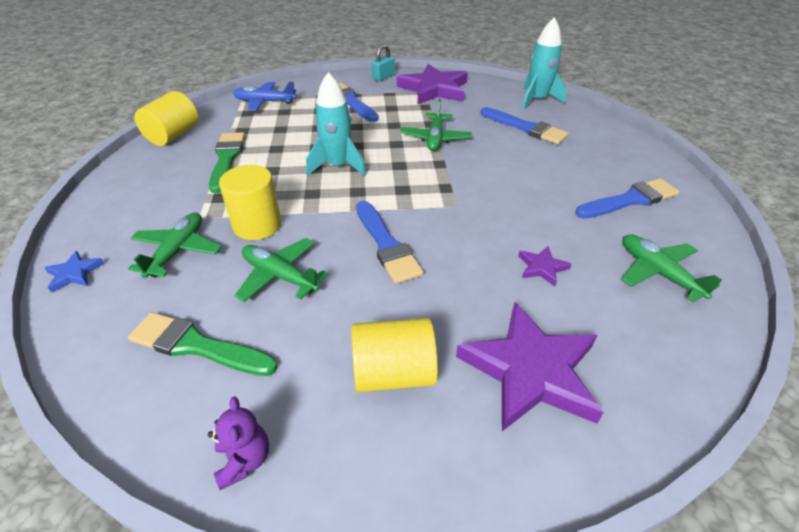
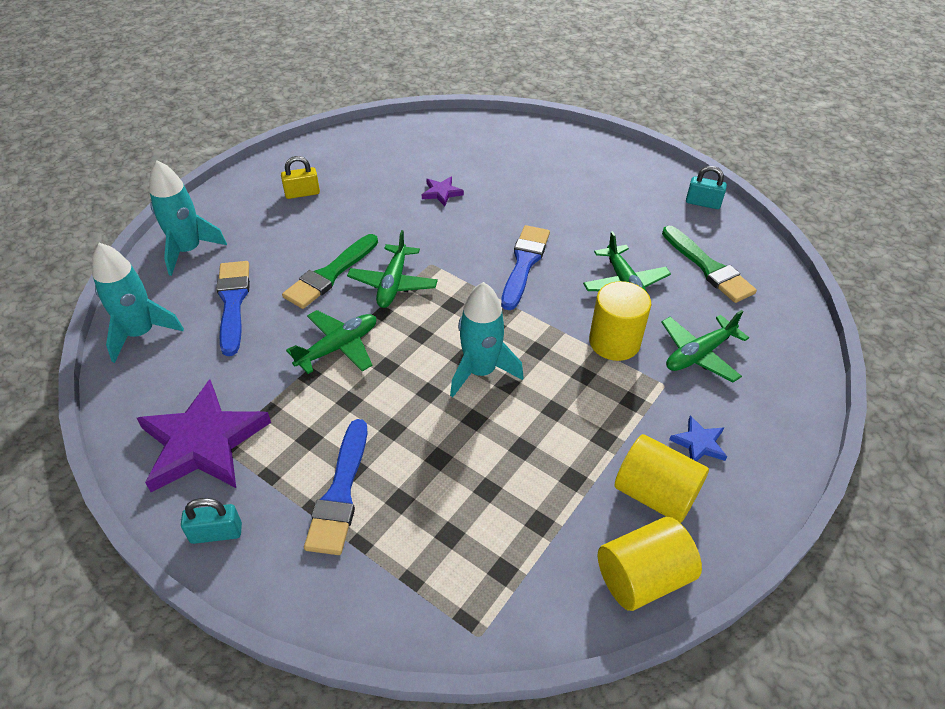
camera: 140 degrees left, 5 degrees up
(74, 273) = (798, 381): blue star -> blue star (699, 443)
(227, 159) = (593, 465): green brush -> green brush (330, 274)
(244, 460) = (703, 203): purple teddy bear -> turquoise padlock
(265, 102) = (456, 587): blue plane -> none
(393, 373) = (598, 195): yellow cylinder -> yellow cylinder (655, 494)
(530, 370) = (525, 161): purple star -> none
(603, 134) = (188, 250): none -> turquoise rocket
(630, 200) = (302, 193): blue brush -> yellow padlock
(658, 273) = (381, 155): green plane -> green plane (393, 283)

